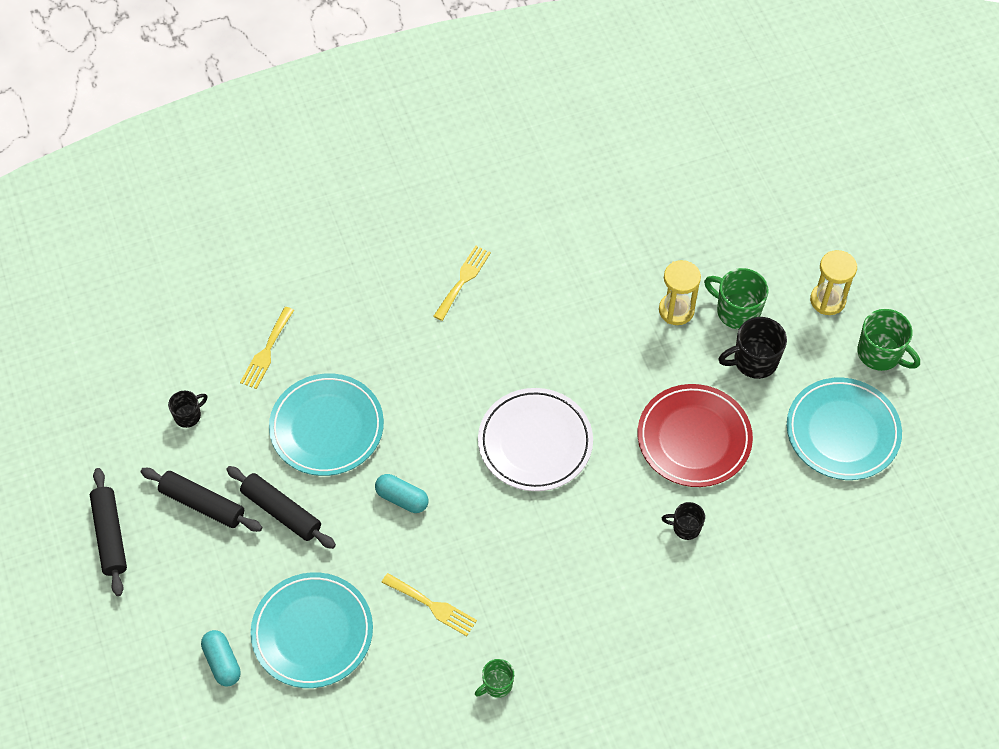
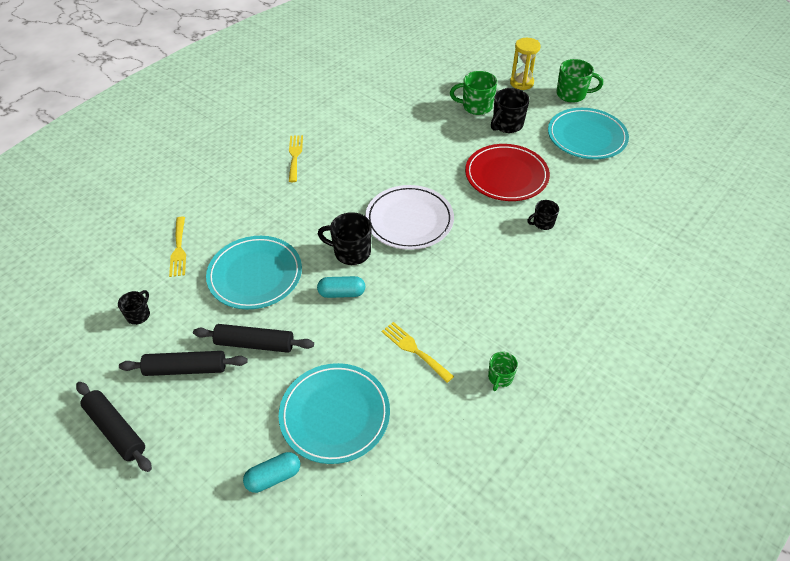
camera: 30 degrees left, 10 degrees down
(222, 662) = (273, 477): turquoise capsule -> turquoise capsule turned 60 degrees counterclockwise
(433, 606) = (414, 350): yellow fork -> yellow fork turned 135 degrees counterclockwise
(443, 451) = (351, 252): none -> black mug
(676, 310) = (441, 119): yellow hourglass -> none

